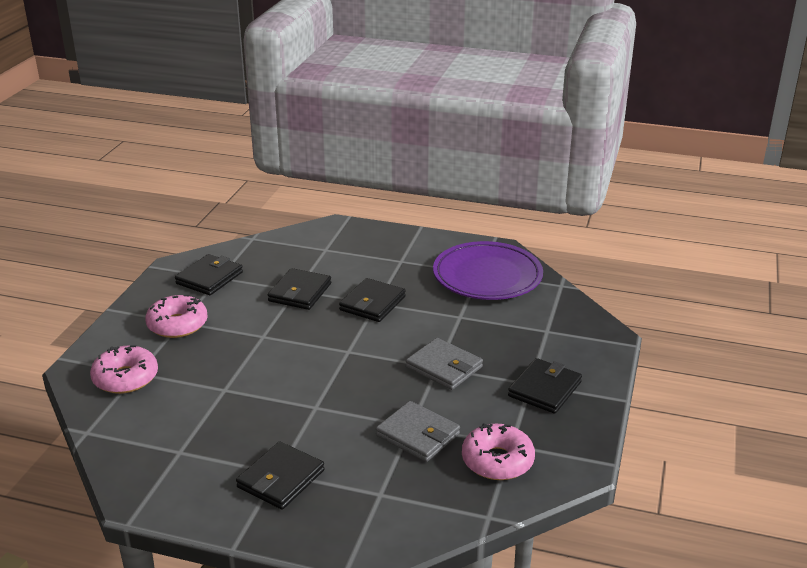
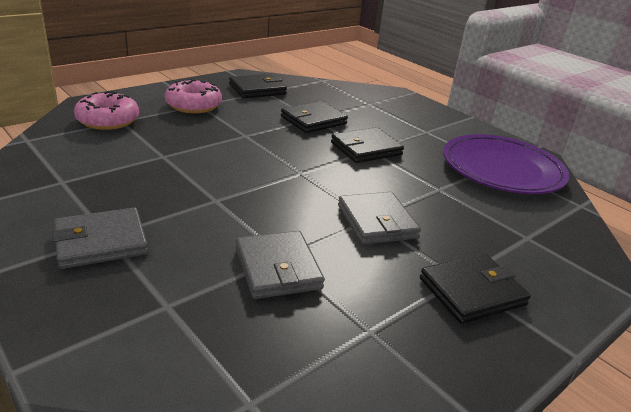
camera: 30 degrees right, 0 degrees up
(281, 479) = (101, 242): black wallet -> grey wallet
(497, 461) = (334, 341): pink donut -> none

